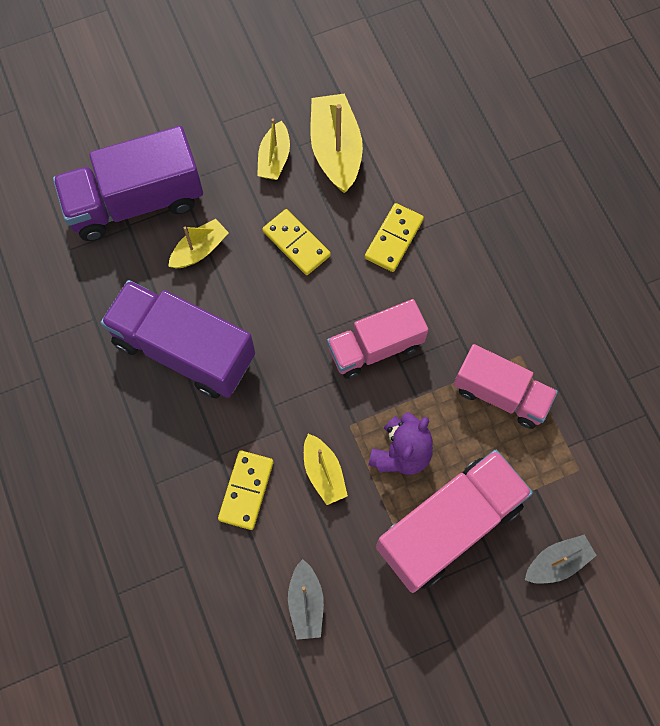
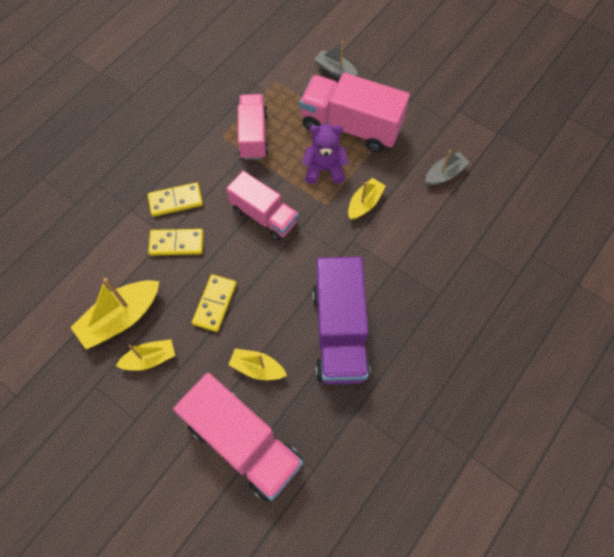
camera: 120 degrees left, 5 degrees down
(136, 202) = (243, 443): purple truck -> pink truck
(246, 490) = (405, 240): yellow domino -> yellow domino (175, 201)

